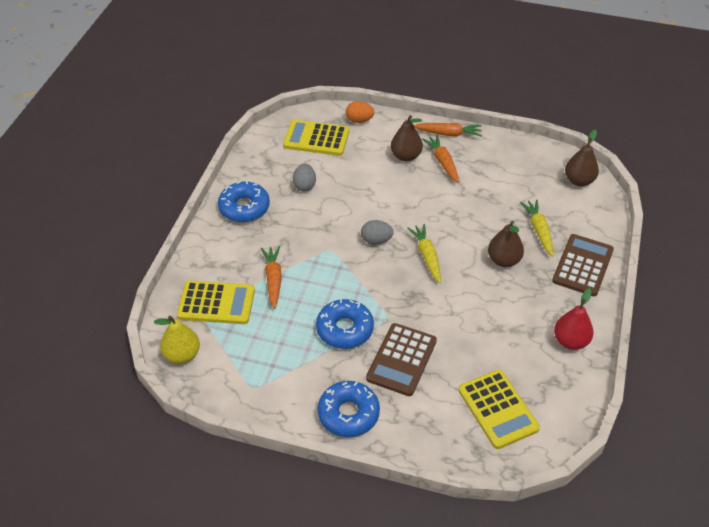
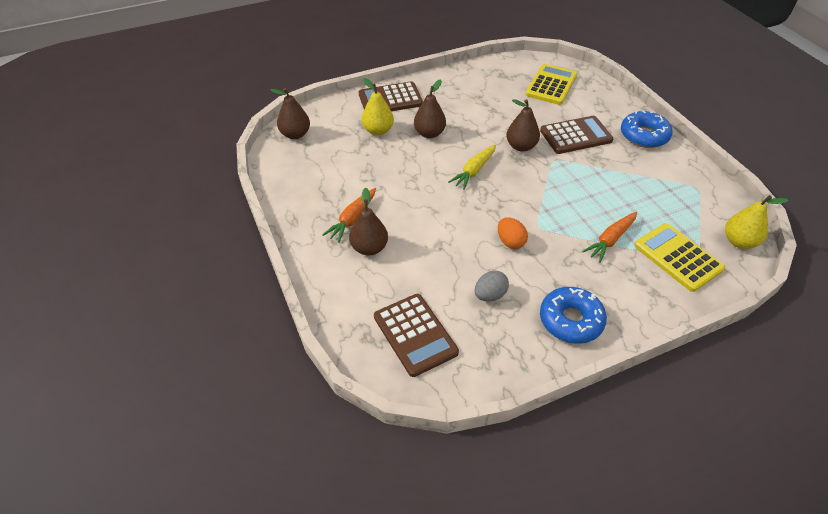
camera: 130 degrees left, 0 degrees up
(316, 138) = (415, 335): yellow calculator -> brown calculator
(345, 329) = (593, 173): blue donut -> none
(359, 120) = (349, 318): orange egg -> orange egg (510, 242)
(376, 240) = (493, 206): grey egg -> none
(426, 308) = (521, 146): none -> brown pear
(448, 133) = (305, 237): orange carrot -> none
(539, 231) = (378, 131): yellow carrot -> yellow pear
(570, 341) = (464, 80): red pear -> none

